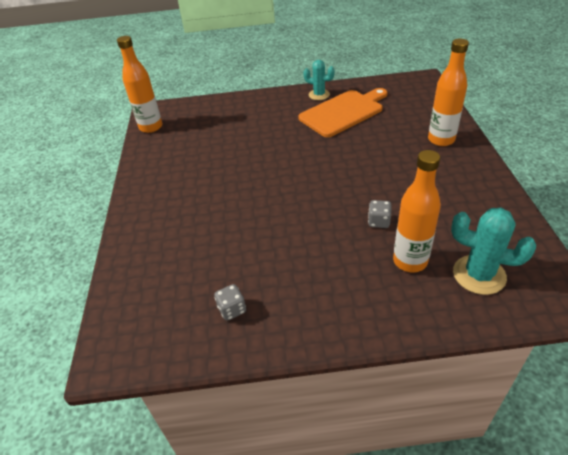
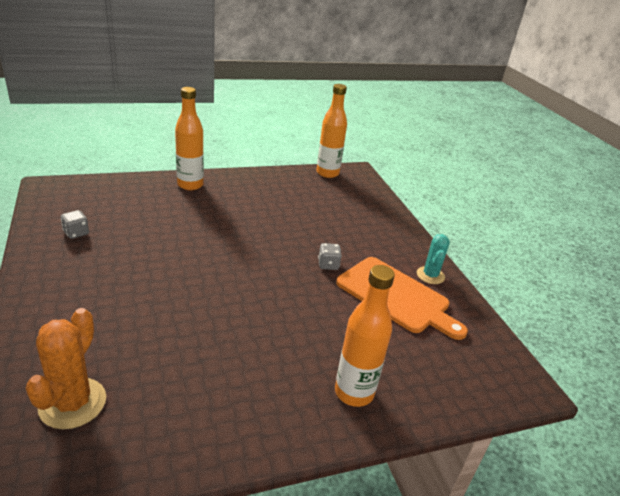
camera: 70 degrees right, 10 degrees down
(379, 222) = (177, 321): grey dice -> grey dice (328, 265)
(410, 261) = (109, 344): orange bottle -> orange bottle (190, 185)
(479, 275) = (72, 403): turquoise cactus -> orange cactus

